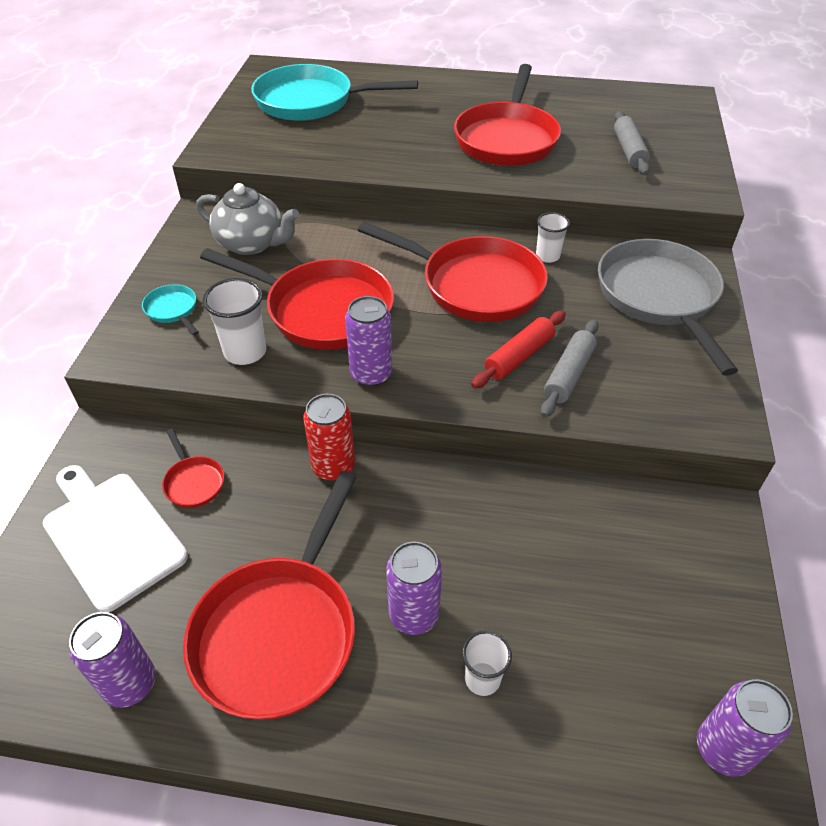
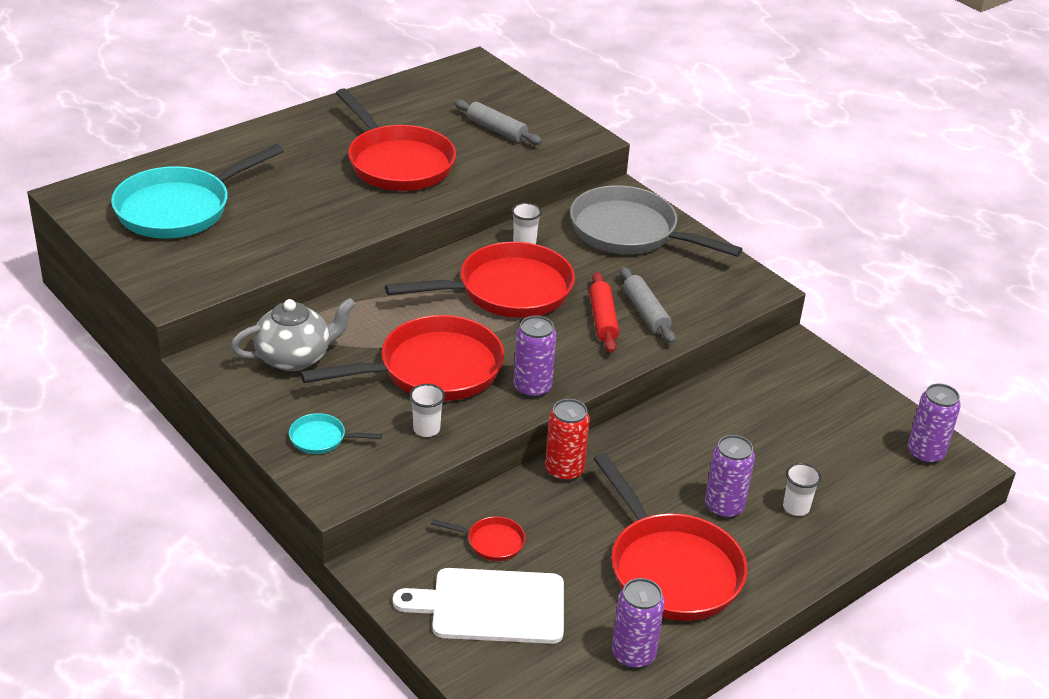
camera: 50 degrees left, 10 degrees down
(245, 352) = (426, 429): white cup -> white cup, size x0.65

